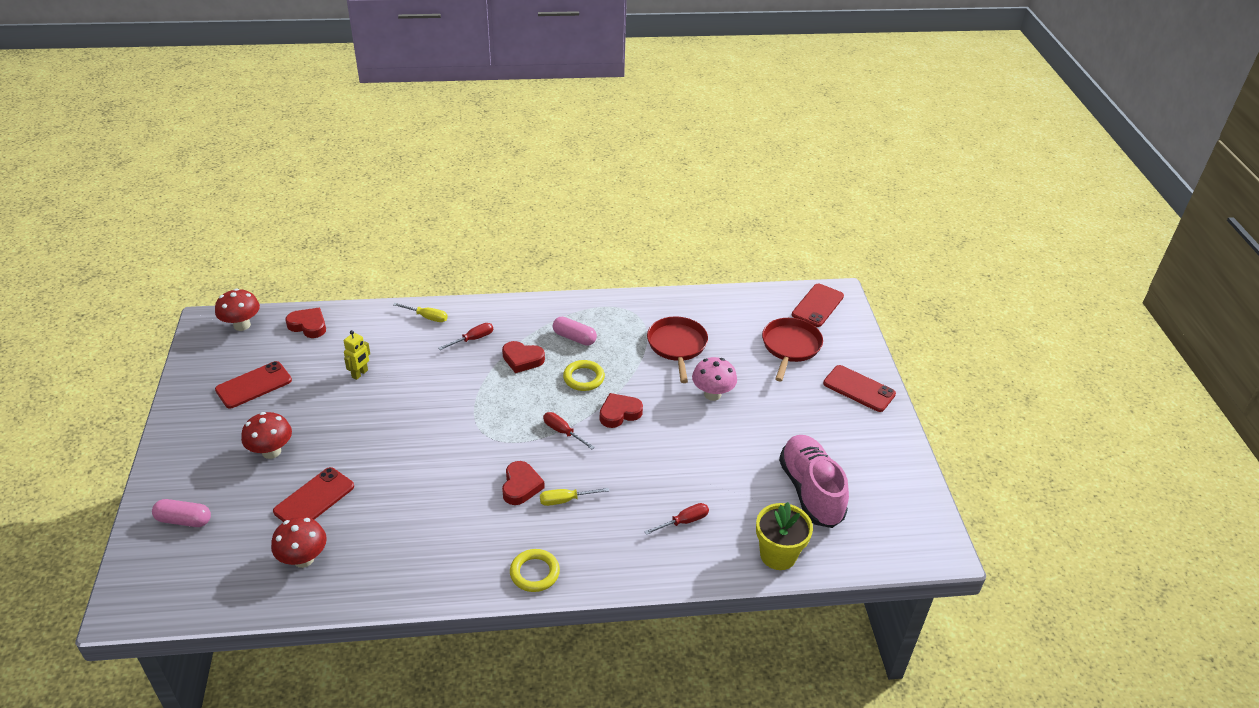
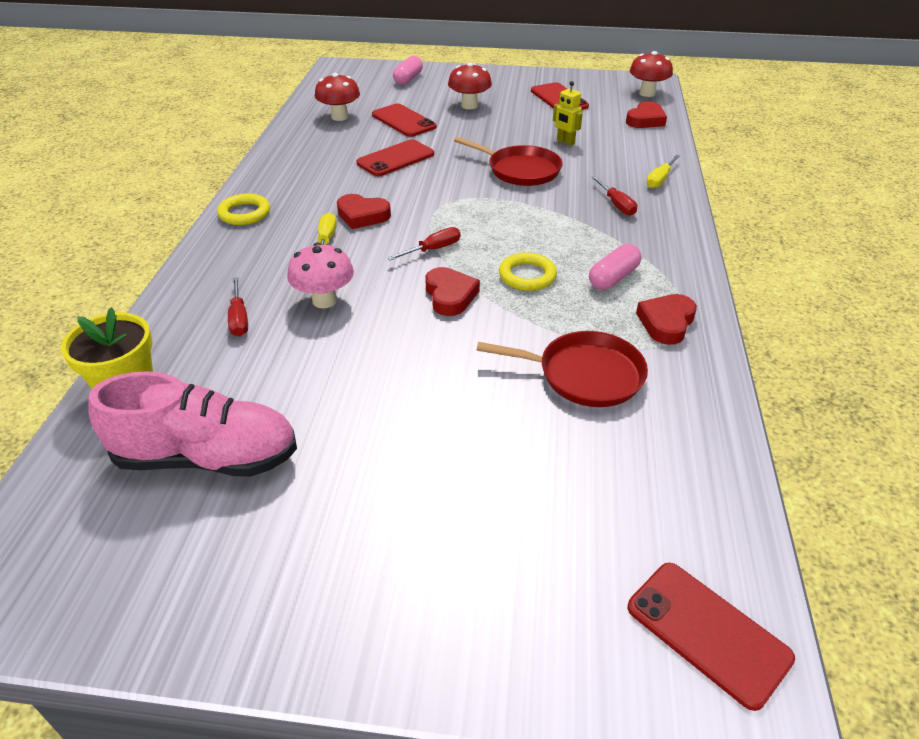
camera: 105 degrees right, 0 degrees up
(522, 359) = (573, 234): red heart -> red heart (666, 322)
(712, 394) = (460, 392): pink mushroom -> pink mushroom (324, 300)
(790, 346) = (564, 533): red pan -> red pan (520, 170)
(859, 389) = (411, 619): red phone -> red phone (395, 159)

